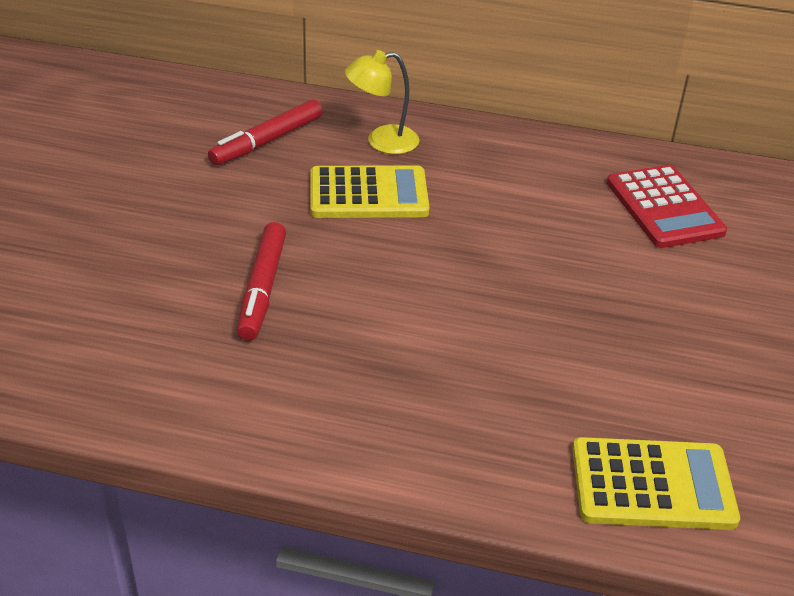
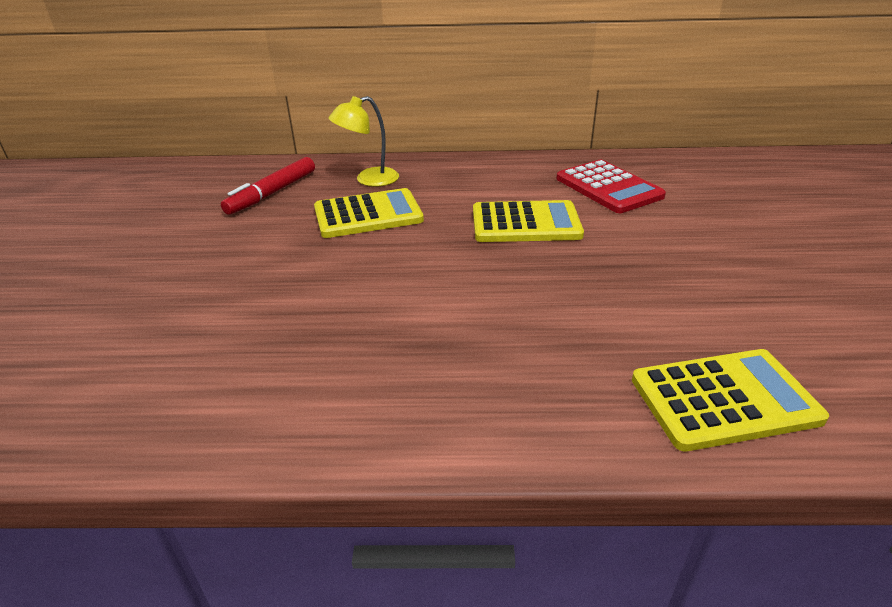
camera: 10 degrees left, 5 degrees down
(262, 288) = (289, 299): red marker -> none
(543, 241) = (525, 223): none -> yellow calculator

